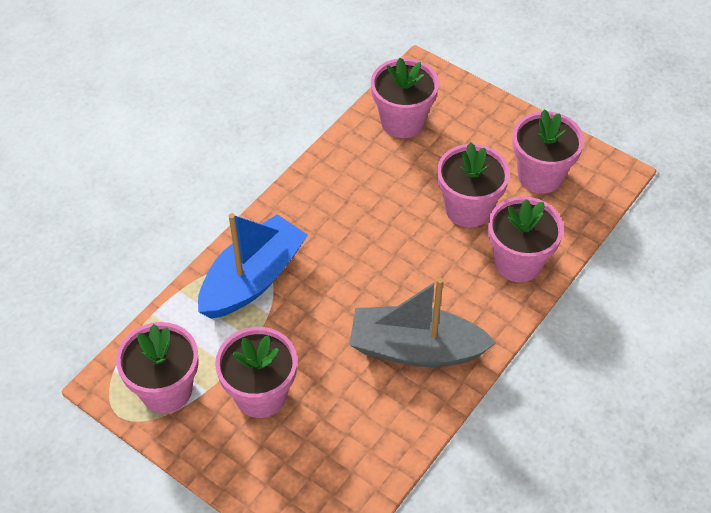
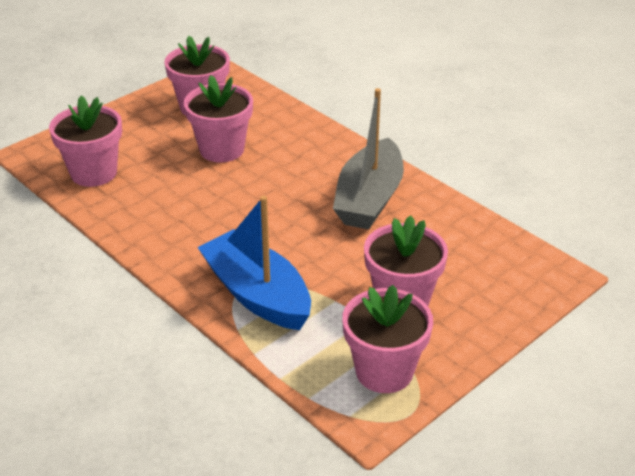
camera: 80 degrees left, 15 degrees down
(518, 262) = (292, 132): pink flower pot -> none

